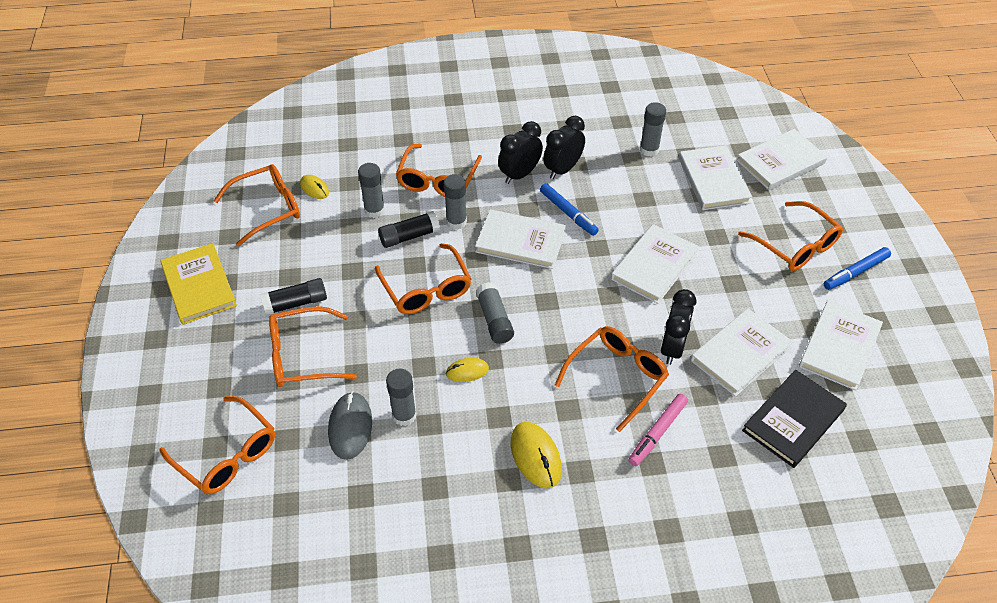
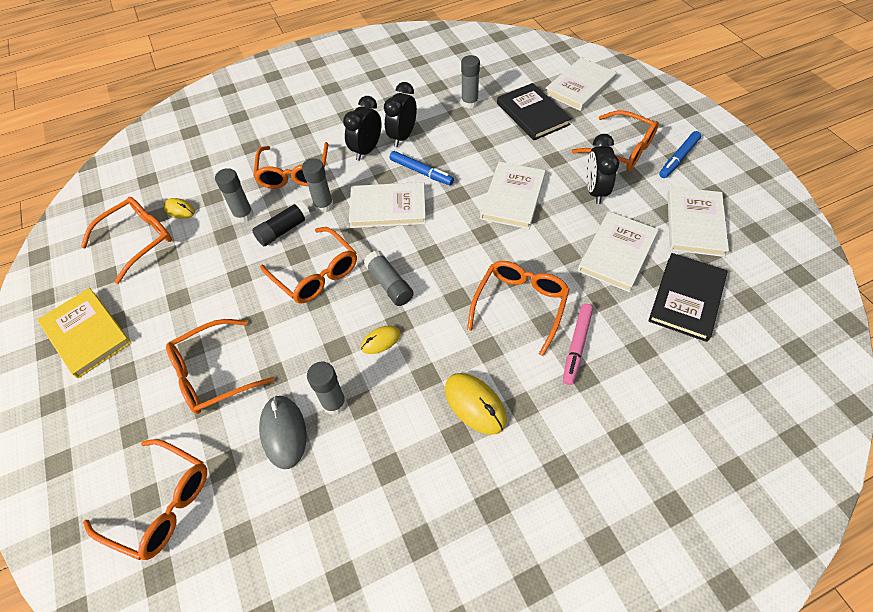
camera: 15 degrees left, 5 degrees up
(296, 303) = (191, 323): black glue stick -> none
(672, 348) = (557, 264): black clock -> black clock (595, 191)
(713, 180) = (532, 114): white book -> black book

